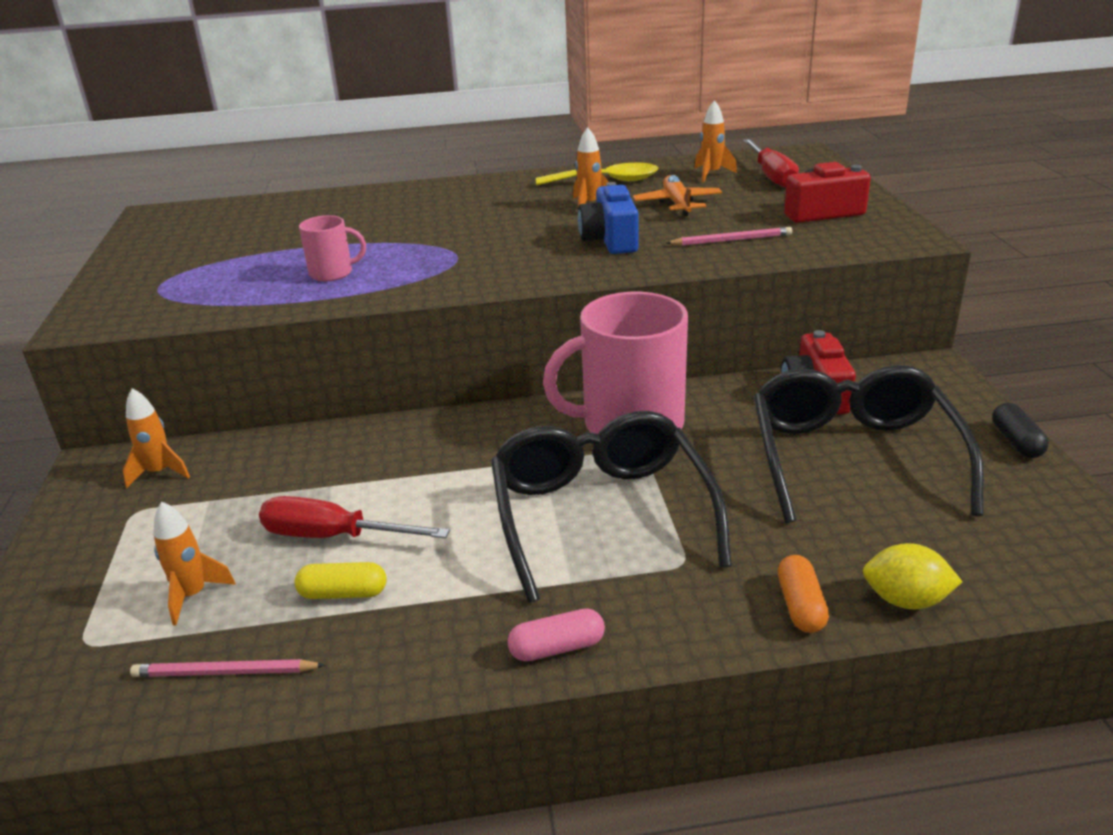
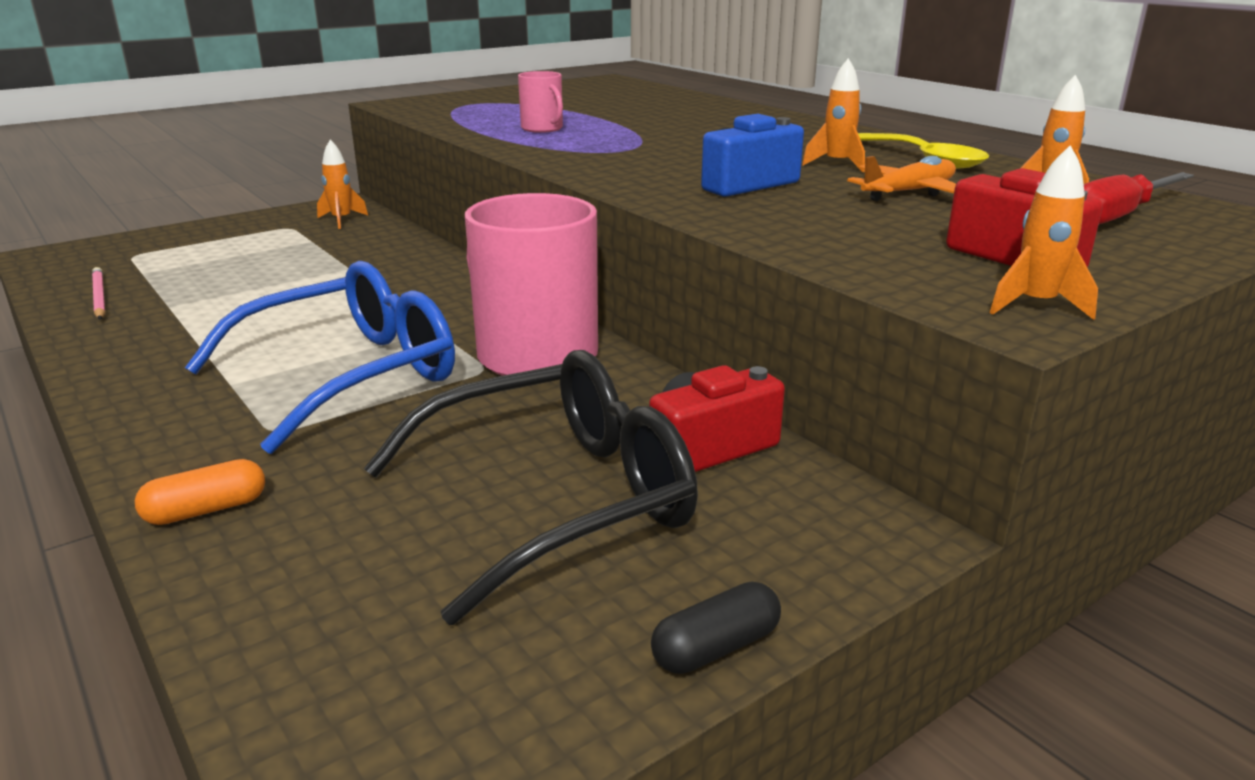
camera: 60 degrees right, 5 degrees down
(193, 595) = (189, 267): orange rocket -> orange rocket (1035, 306)
(333, 536) = (275, 286): red screwdriver -> none
(343, 593) = (198, 307): yellow capsule -> none
(557, 648) = (127, 398): pink capsule -> none
(602, 516) = (347, 375): black glasses -> blue glasses
(731, 240) = (828, 228): pink pencil -> none
(905, 600) = (227, 583): yellow lemon -> none

